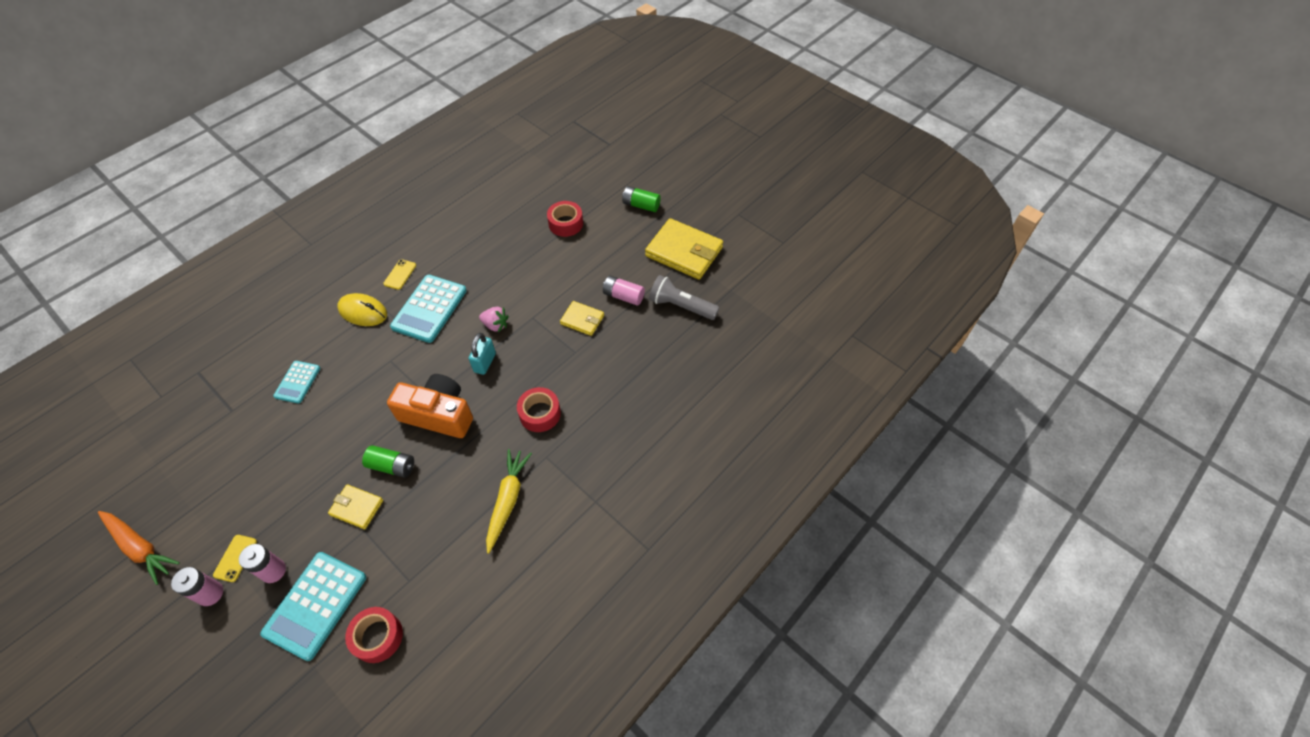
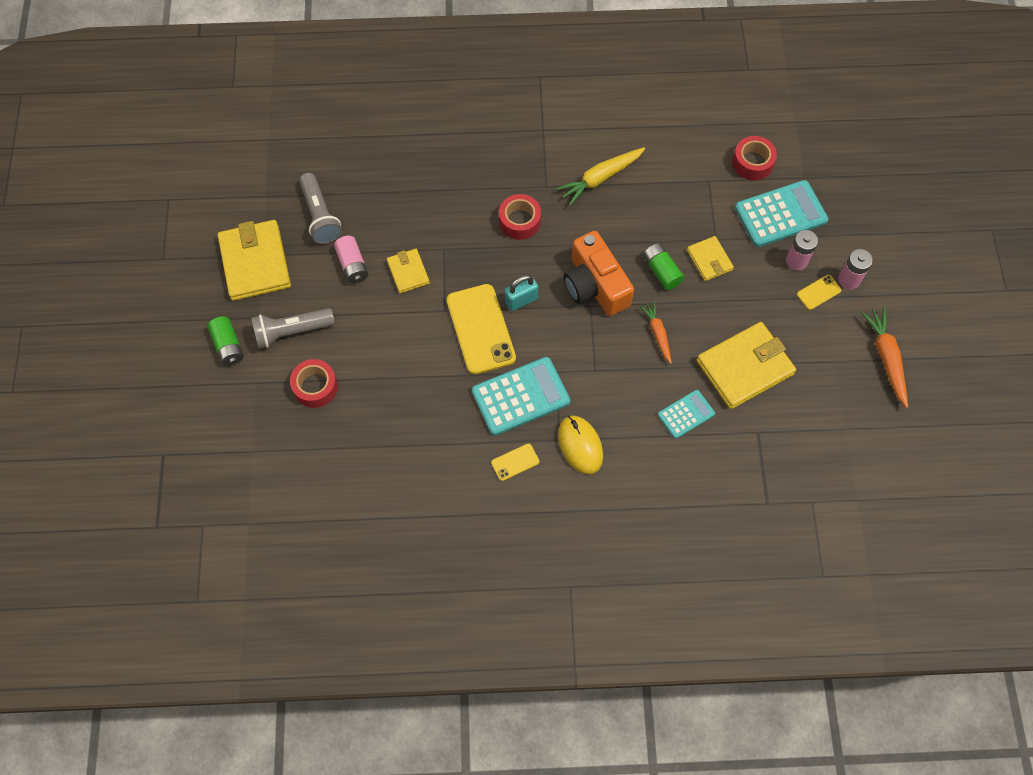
camera: 135 degrees left, 10 degrees up
(269, 447) = (745, 367): none -> yellow wallet
(360, 418) = (657, 334): none -> orange carrot
(495, 325) = (481, 329): pink strawberry -> yellow phone
(614, 237) = (291, 332): none -> grey flashlight

